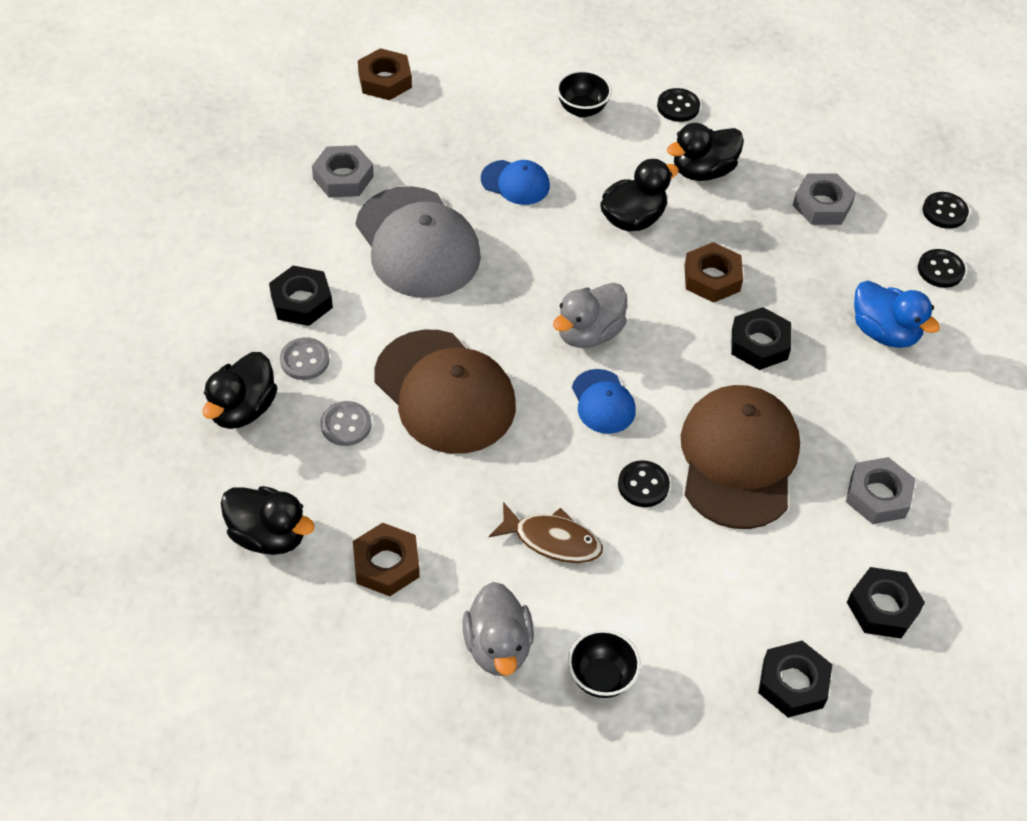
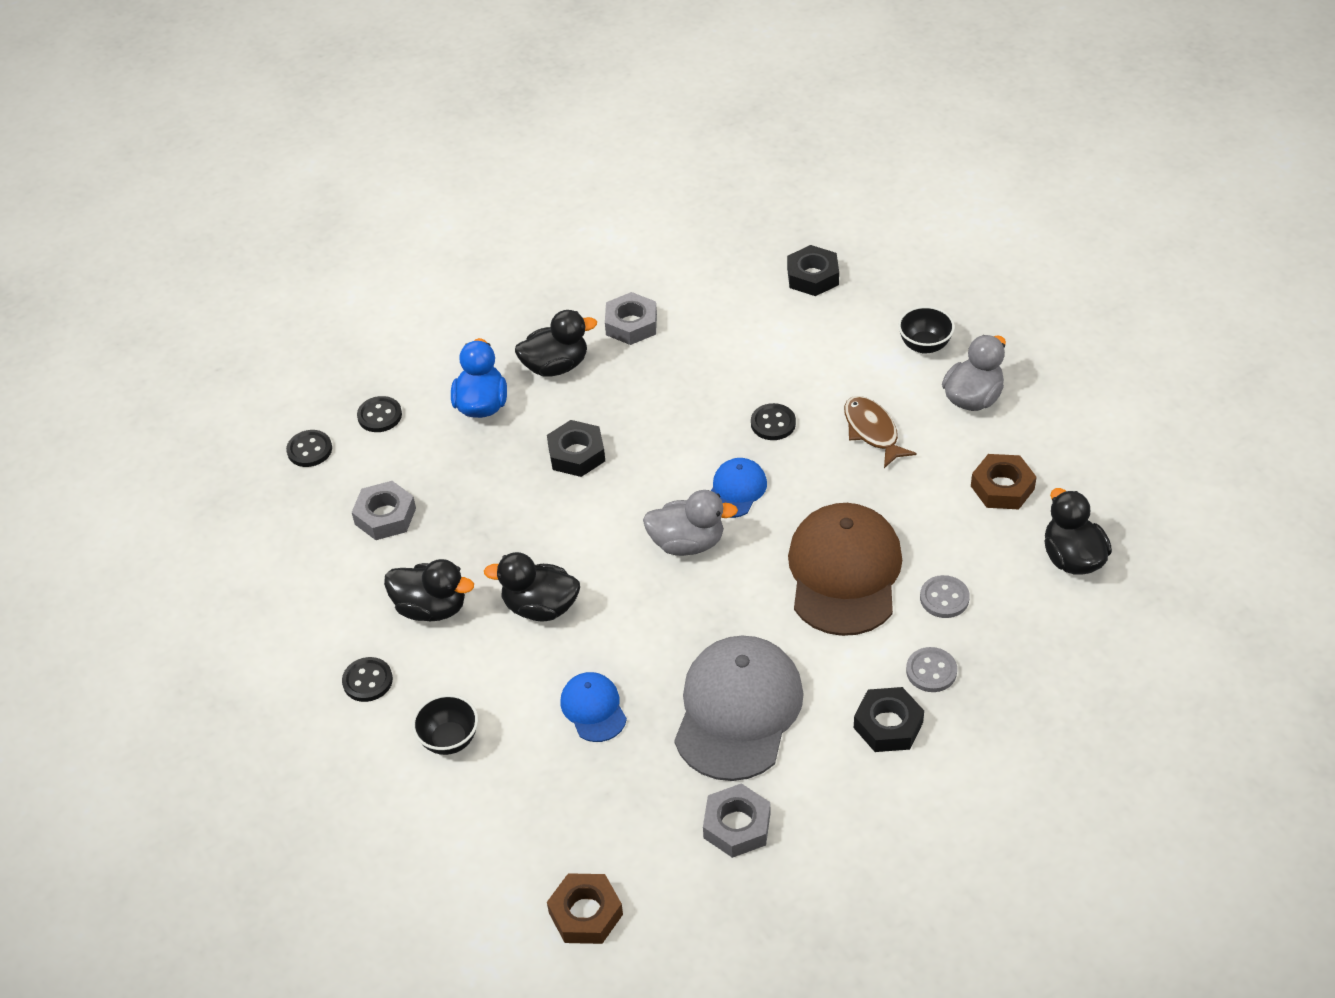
camera: 130 degrees left, 5 degrees down
(242, 409) = (1016, 664): black duck -> black duck (556, 366)
(712, 278) = (545, 520): brown nut -> none
(738, 459) = (690, 398): brown cap -> none
(883, 607) = (711, 275): black nut -> none

